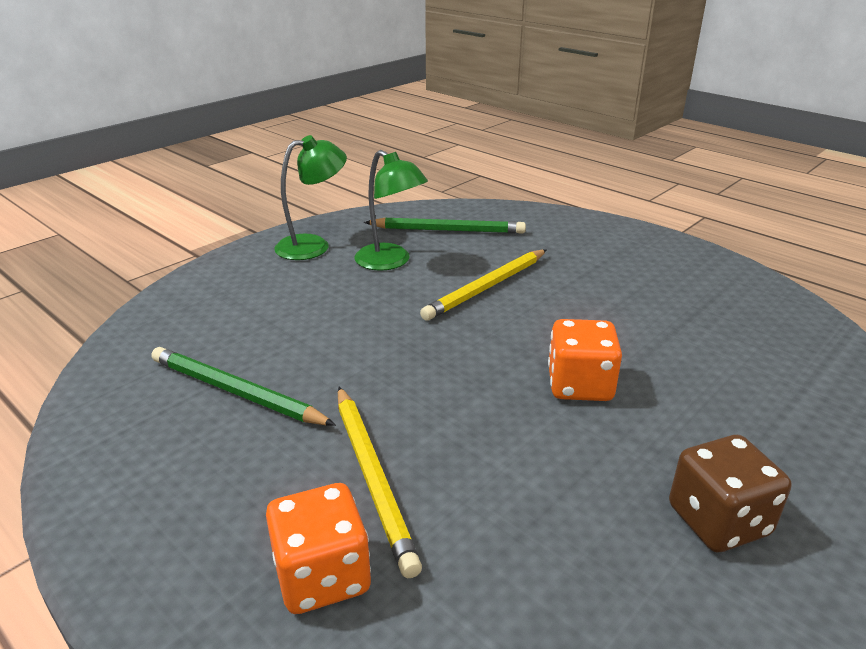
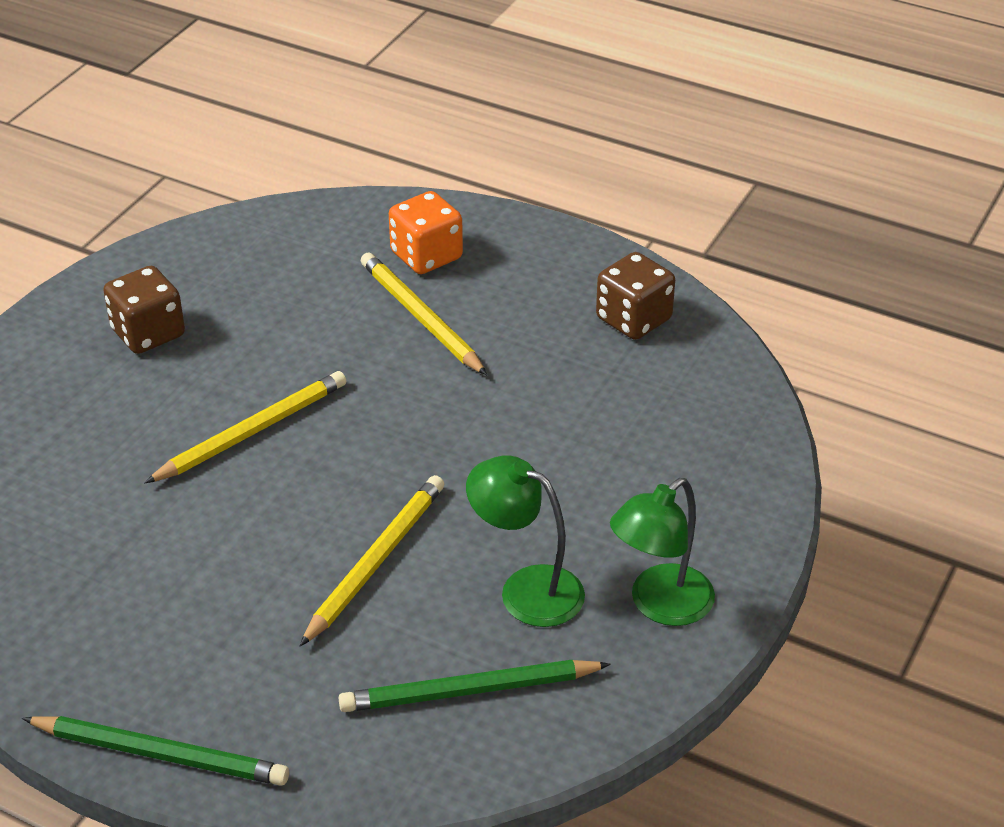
camera: 165 degrees right, 10 degrees up
(146, 430) = (633, 319): none -> brown dice
(236, 392) = (585, 365): green pencil -> green pencil (160, 754)
(579, 385) = (252, 432): orange dice -> yellow pencil

